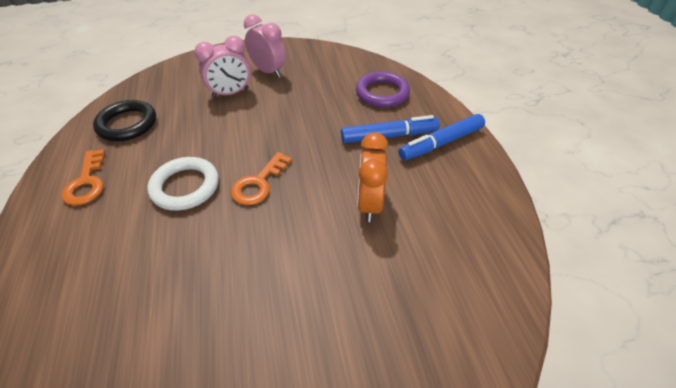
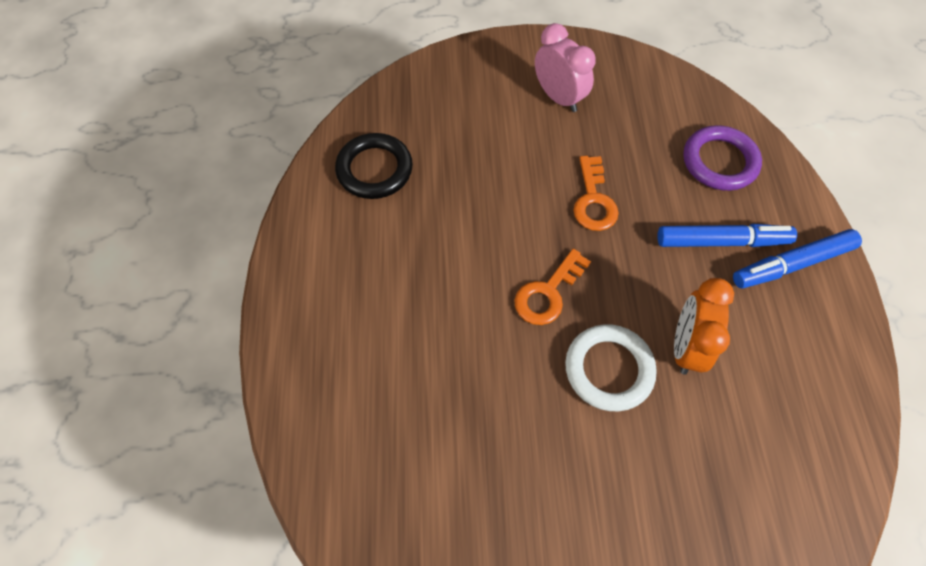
camera: 10 degrees right, 15 degrees up
(87, 182) = (338, 258): orange key -> orange key (593, 200)
(185, 187) = (457, 284): white ring -> white ring (608, 369)
(230, 93) = (506, 132): pink clock -> none

